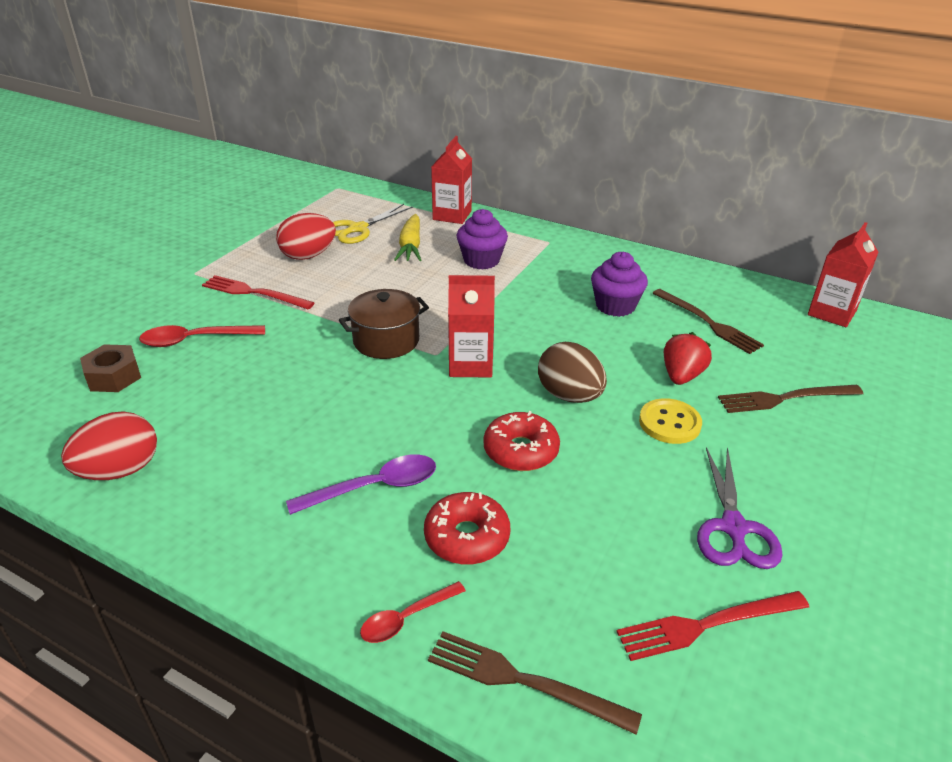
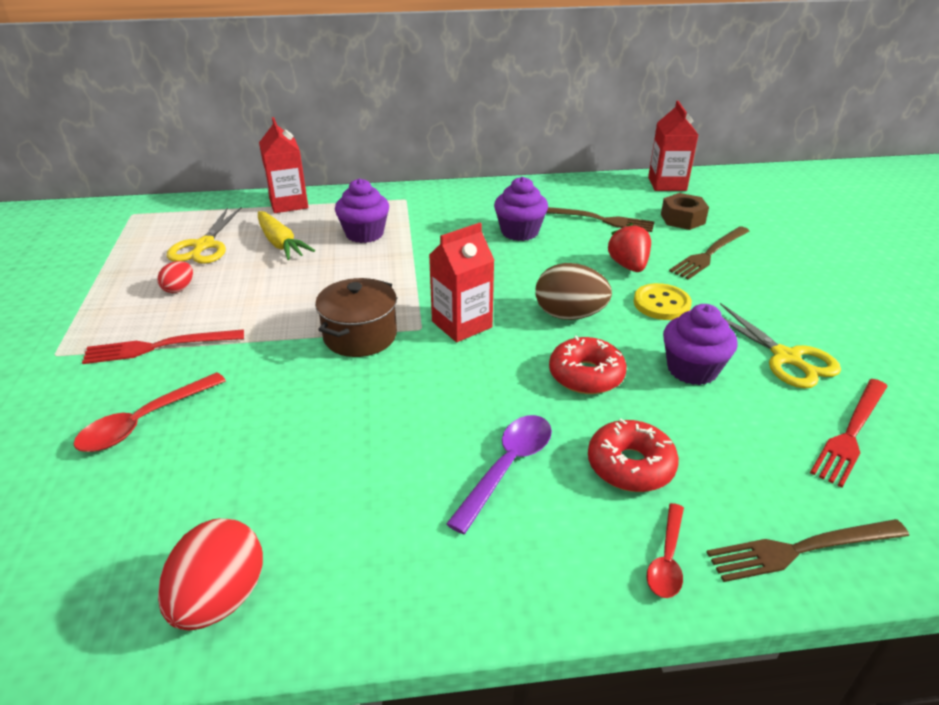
camera: 35 degrees left, 0 degrees up
(114, 376) = (83, 506): brown nut -> brown nut (682, 219)
(308, 256) = (179, 288): red egg -> red egg, size x0.54
(622, 492) = (692, 369): none -> purple cupcake
(733, 527) = (786, 358): purple scissors -> yellow scissors

